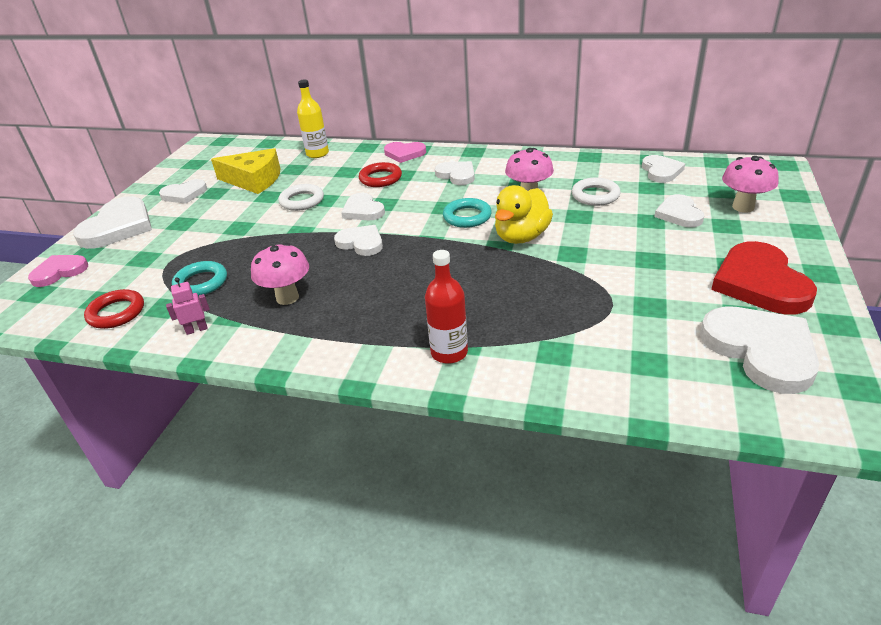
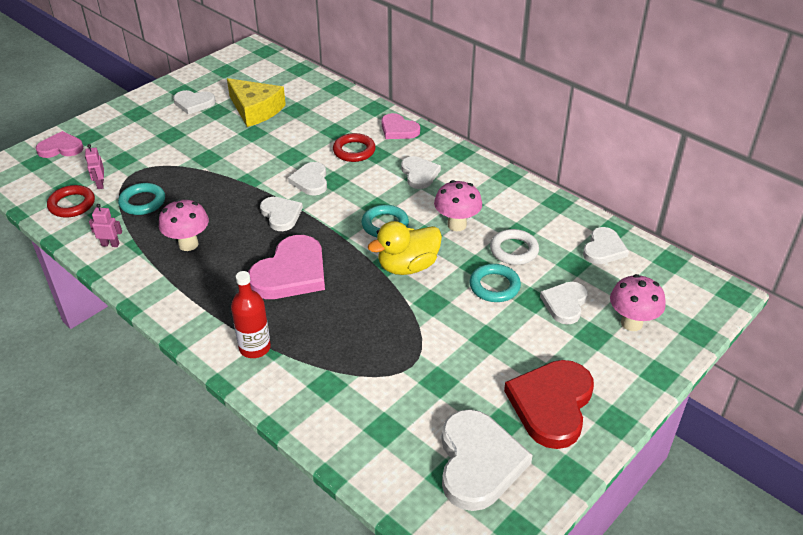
camera: 25 degrees right, 5 degrees up
(118, 227) = (126, 119): white heart -> none
(136, 285) = (100, 184): none -> pink robot
(302, 201) = (273, 149): white ring -> none
(317, 154) = (328, 99): yellow bottle -> none
(419, 281) = (291, 273): none -> pink heart
(610, 223) = (494, 286): none -> turquoise ring

